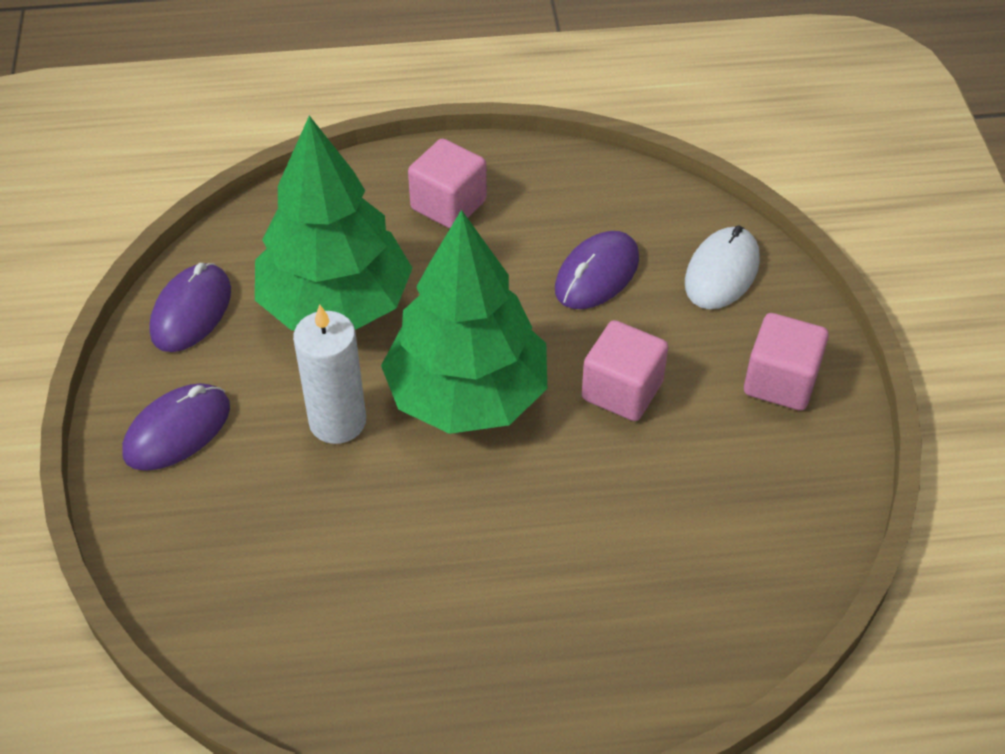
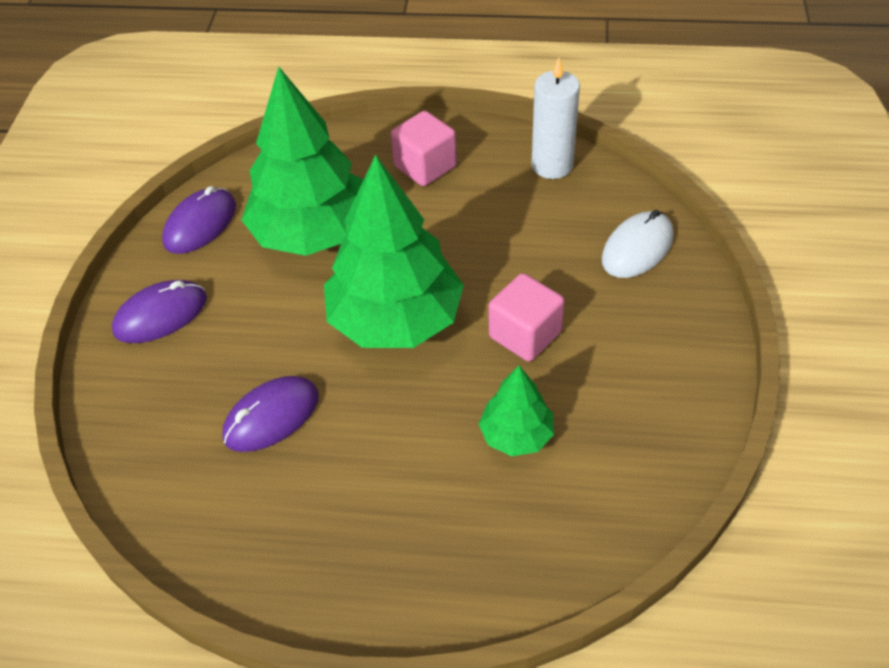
camera: 15 degrees right, 0 degrees up
(337, 421) = (286, 326): white candle -> white candle (552, 165)
(597, 274) = (530, 236): purple mouse -> purple mouse (271, 417)
(644, 507) = (516, 435): none -> green tree
(780, 382) = (664, 346): pink cube -> none

